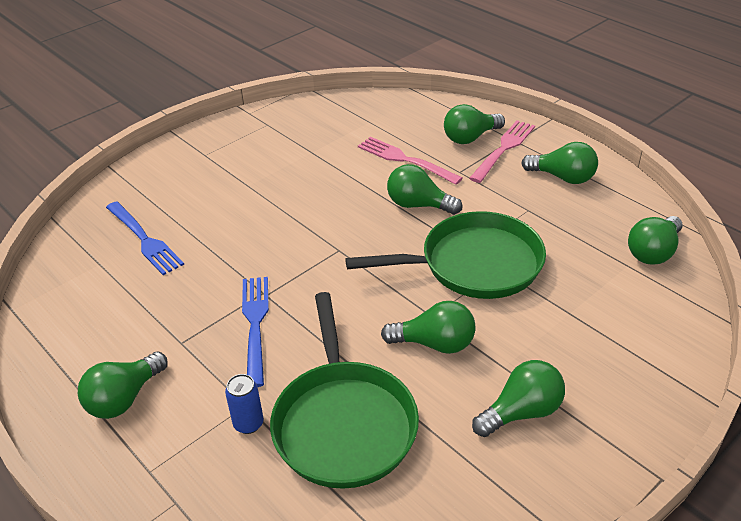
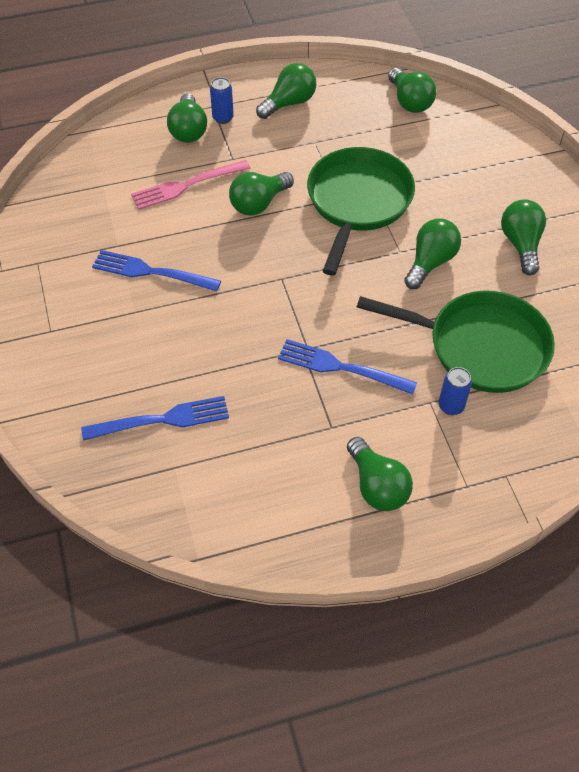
camera: 65 degrees left, 15 degrees up
(295, 178) = (151, 272): none -> blue fork
(503, 149) = (223, 118): pink fork -> blue can

